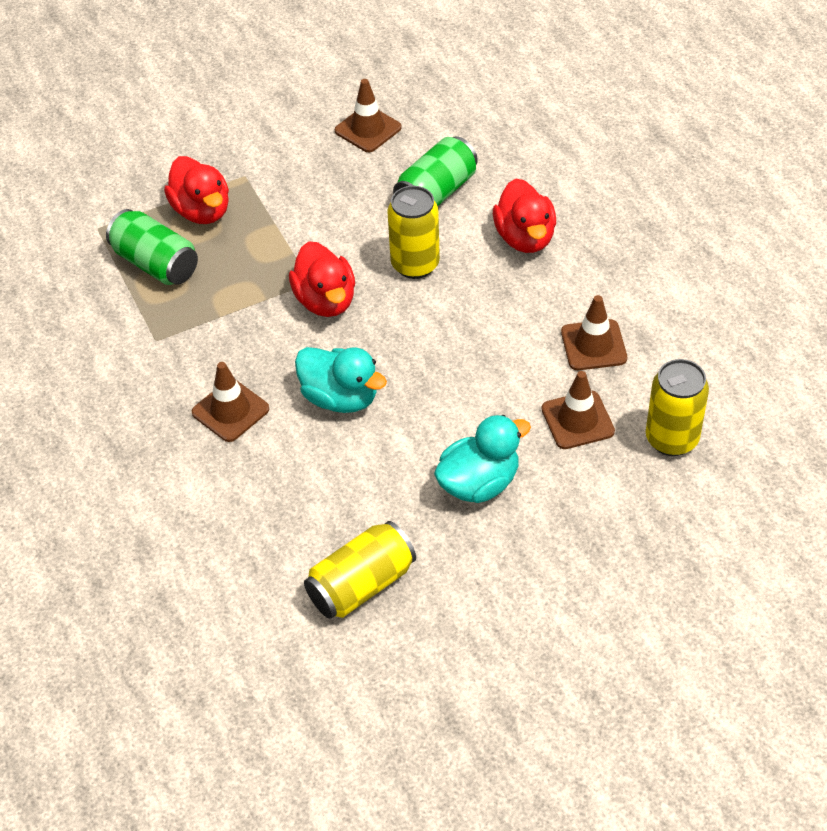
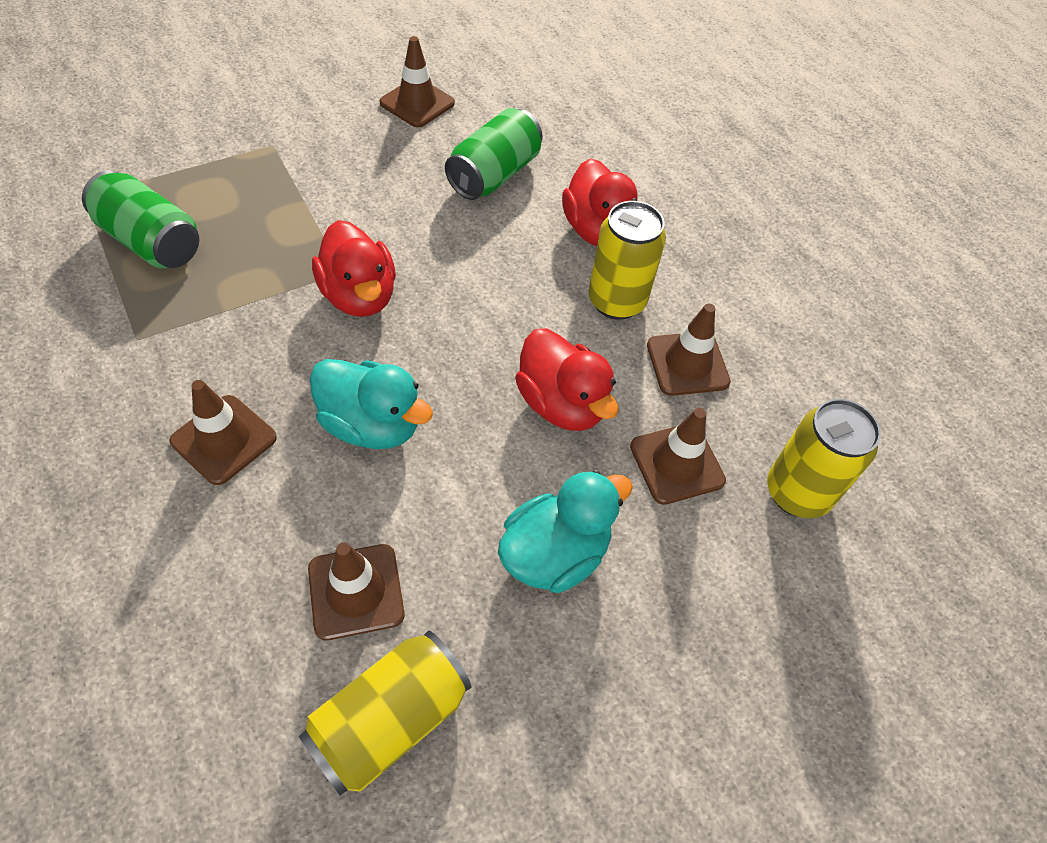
camera: 10 degrees left, 5 degrees up
(202, 211) = (217, 182): red duck -> red duck (561, 403)
(334, 509) = (356, 591): none -> brown traffic cone
(415, 264) = (469, 256): yellow can -> yellow can (616, 301)

